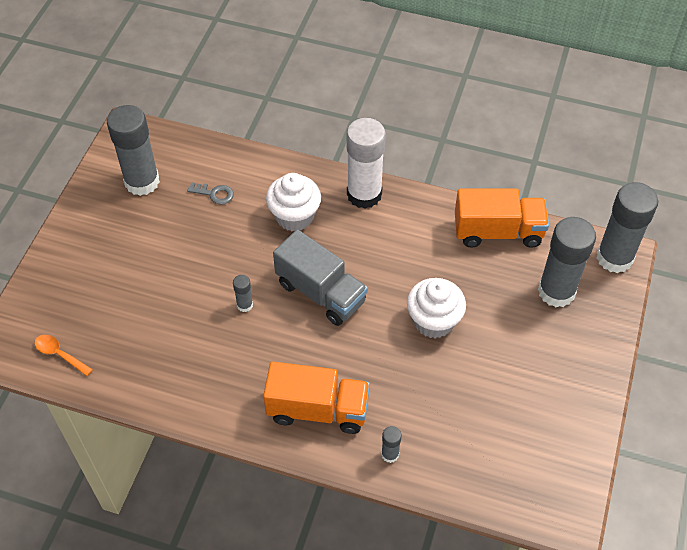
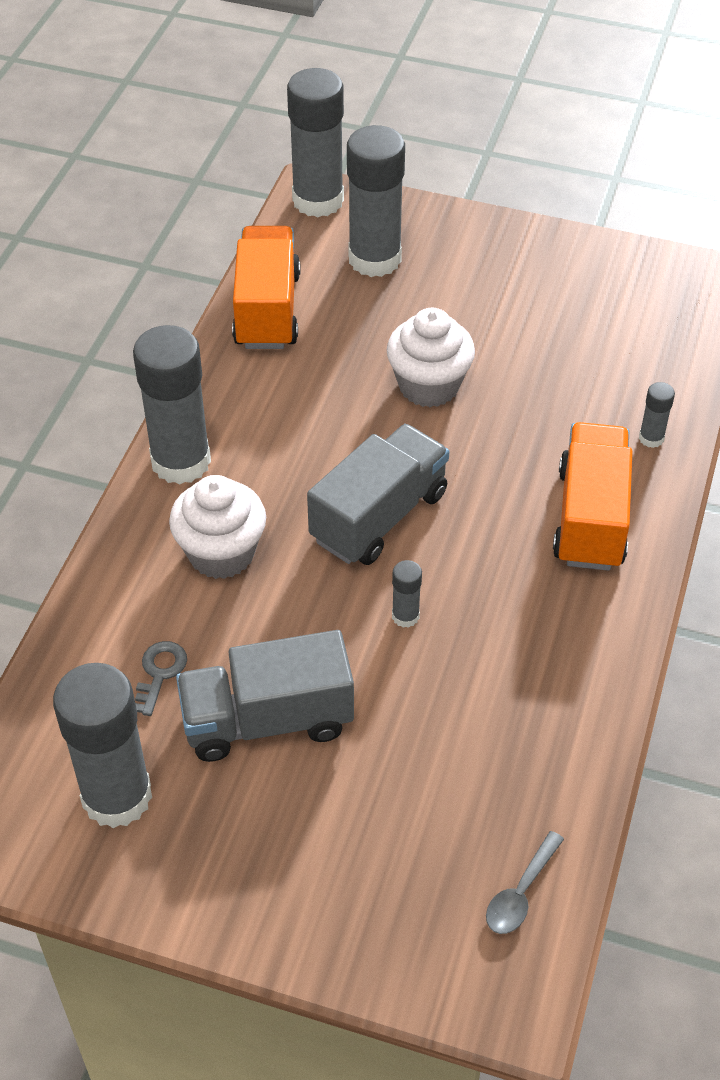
camera: 90 degrees left, 5 degrees down
(60, 354) = (521, 892): orange spoon -> grey spoon
(180, 241) = (267, 720): none -> grey truck
(364, 194) = (181, 461): white glue stick -> grey glue stick

